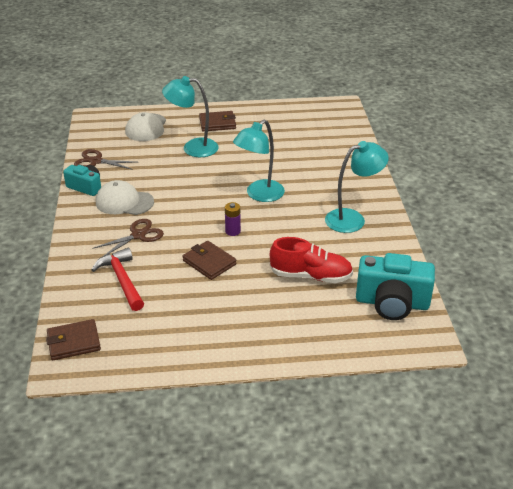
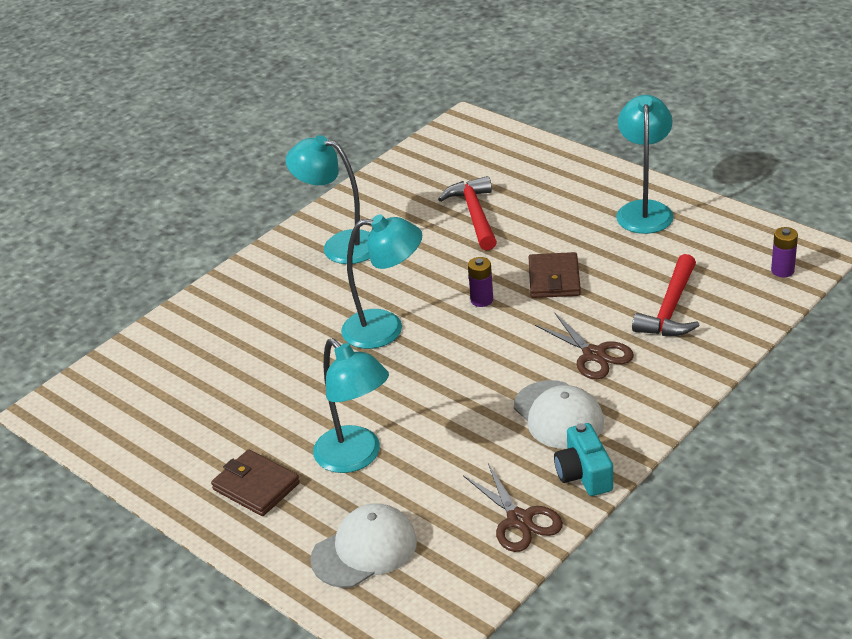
camera: 130 degrees left, 0 degrees up
(73, 342) = (782, 270): brown wallet -> purple battery
(138, 235) = (594, 354): brown scissors -> brown scissors turned 135 degrees counterclockwise
(210, 339) = (644, 210): none -> turquoise lamp
(311, 276) = (474, 214): red shoe -> red hammer
(392, 303) = (443, 159): turquoise camera -> none

